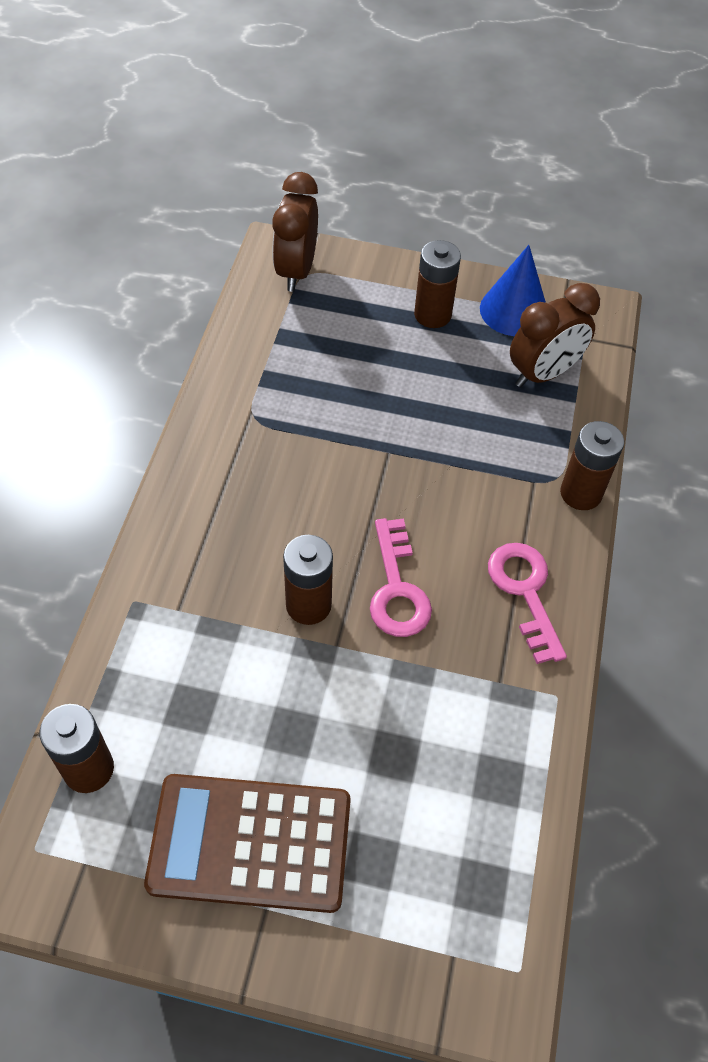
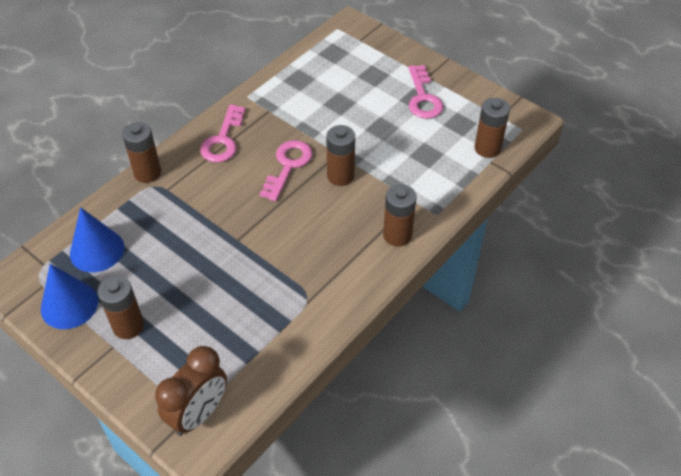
camera: 150 degrees left, 5 degrees down
(177, 543) = (397, 235): none -> brown battery
(250, 843) = (423, 97): brown calculator -> pink key
(543, 373) = (97, 250): brown clock -> blue cone

